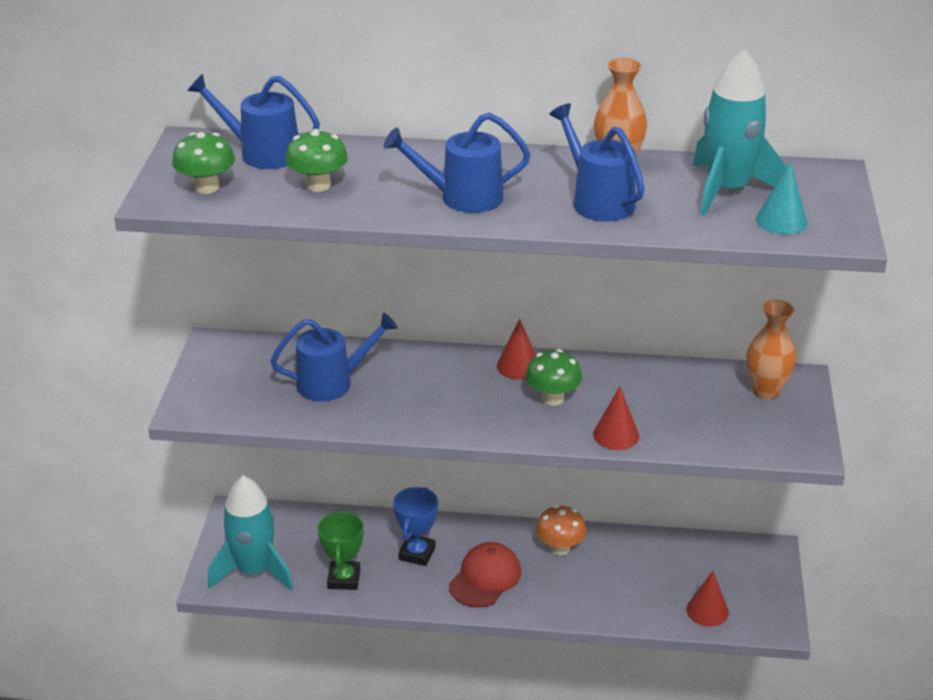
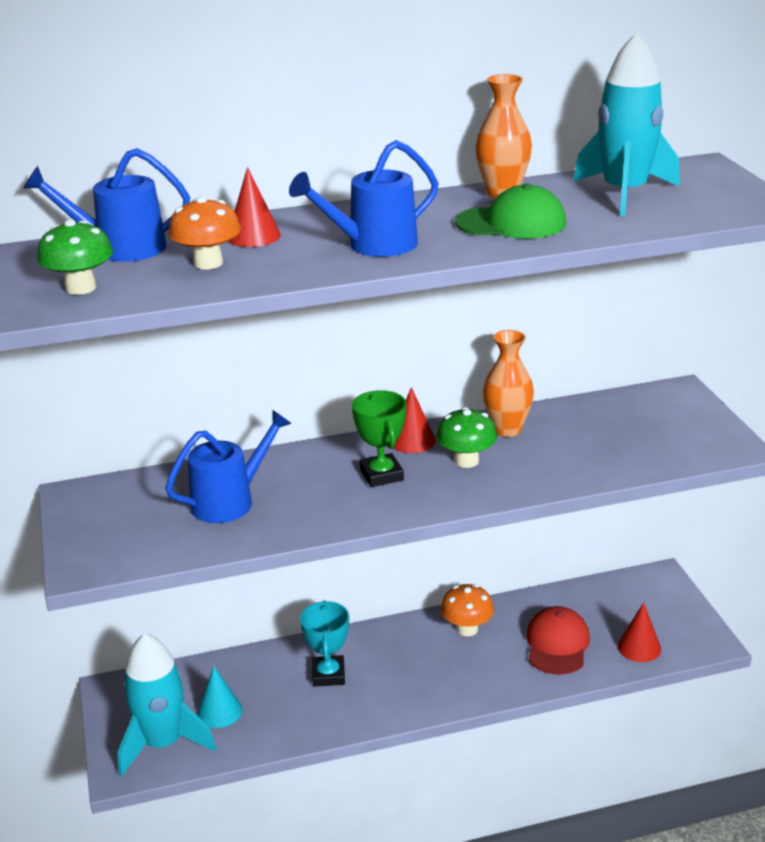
camera: 20 degrees left, 5 degrees down
(318, 185) = (208, 263): green mushroom -> orange mushroom
(344, 579) = (266, 722): green trophy -> green trophy (381, 475)
(417, 553) = (328, 675): blue trophy -> turquoise trophy
(485, 578) = (411, 679): red cap -> red cap (557, 644)
(597, 201) = (511, 223): blue watering can -> green cap
(616, 435) = (551, 478): red cone -> red cone (253, 236)
(766, 391) = (659, 407): orange vase -> orange vase (507, 429)
(781, 221) = (698, 206): turquoise cone -> turquoise cone (219, 711)

